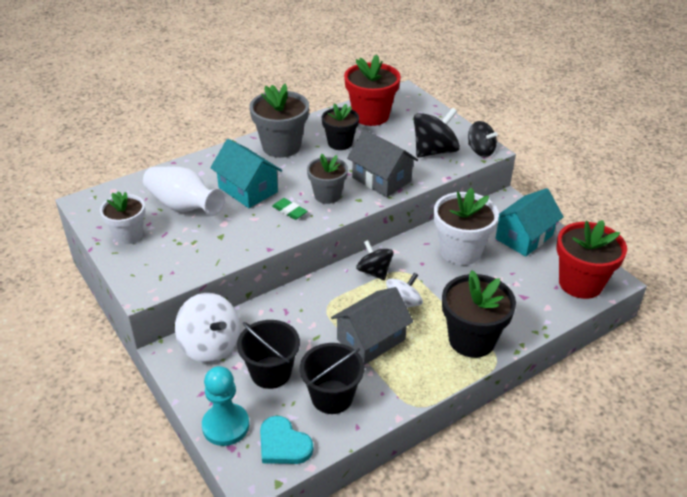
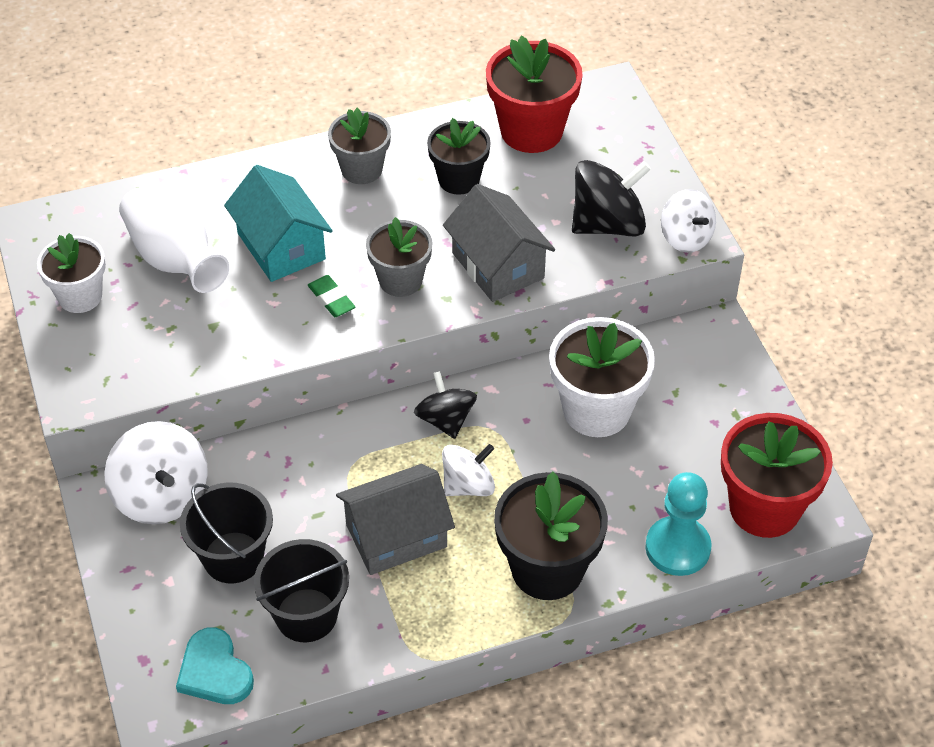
camera: 15 degrees right, 10 degrees up
(225, 426) = (145, 626): turquoise pawn -> turquoise pawn (677, 548)
(281, 146) = (361, 169): grey flower pot -> grey flower pot, size x0.65
(480, 151) = (686, 238): black spinning top -> white spinning top
(524, 237) = (712, 404): turquoise house -> none

